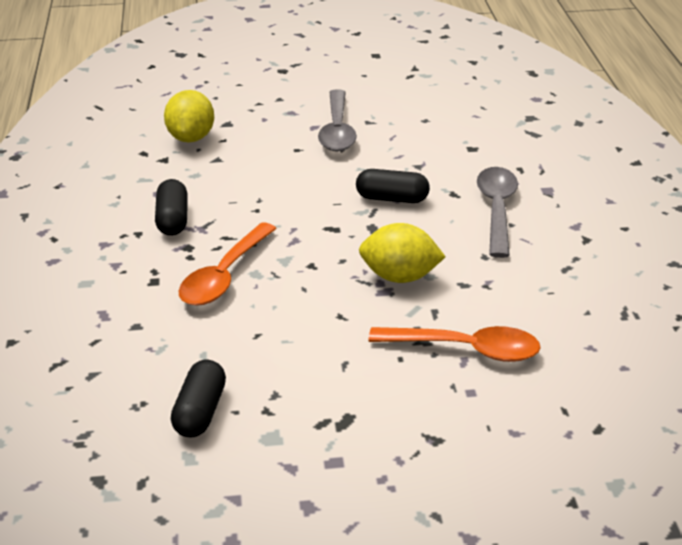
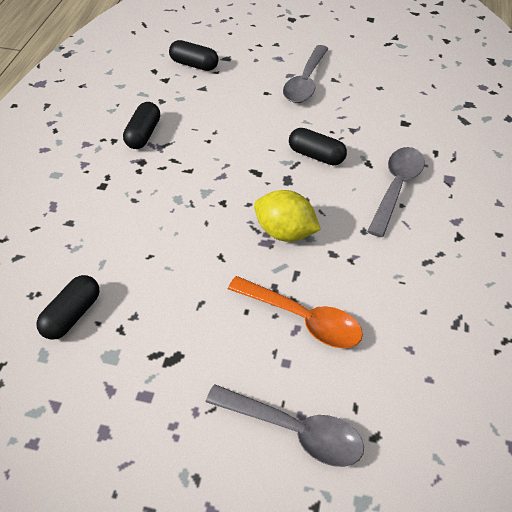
camera: 20 degrees right, 15 degrees up
(191, 137) = (194, 64): yellow lemon -> black capsule
(224, 275) = (154, 194): orange spoon -> none
(514, 446) = (294, 430): none -> grey spoon

